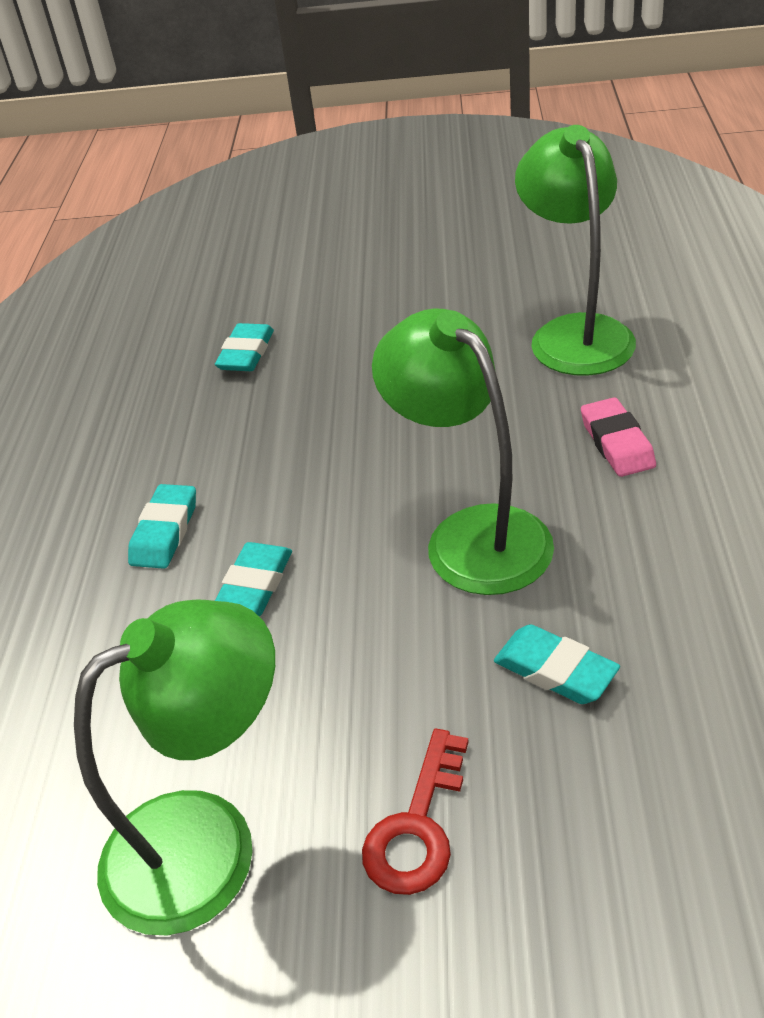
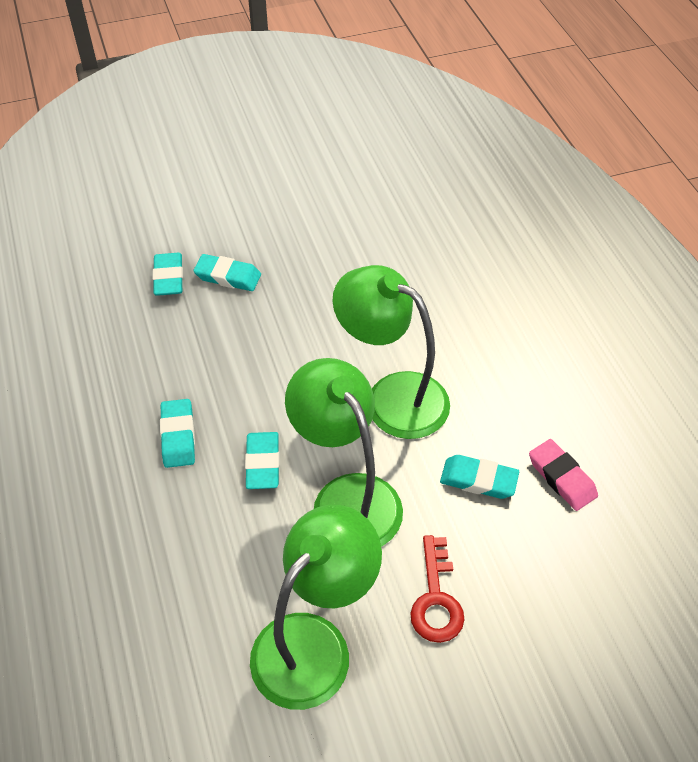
camera: 25 degrees left, 10 degrees up
(319, 361) = (228, 276): none -> turquoise eraser
(575, 333) = (401, 227): green lamp -> green lamp (347, 497)
(617, 443) = (459, 311): pink eraser -> pink eraser (562, 477)

